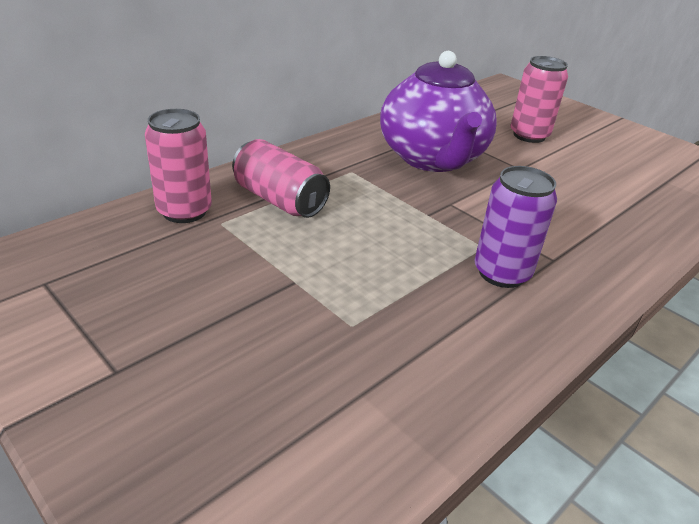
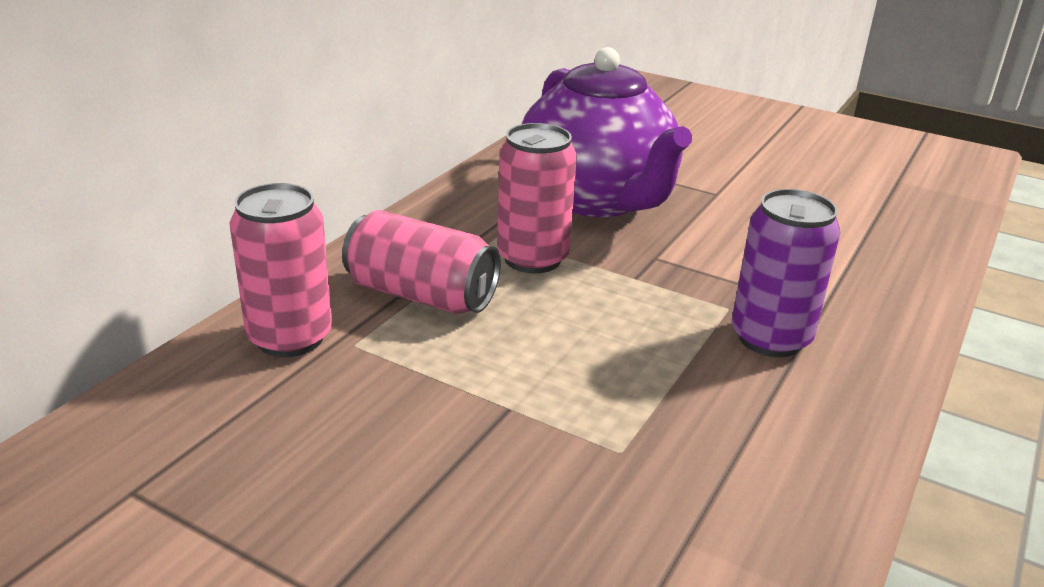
camera: 15 degrees left, 5 degrees down
(529, 135) = (703, 147): pink can -> pink can (532, 259)

